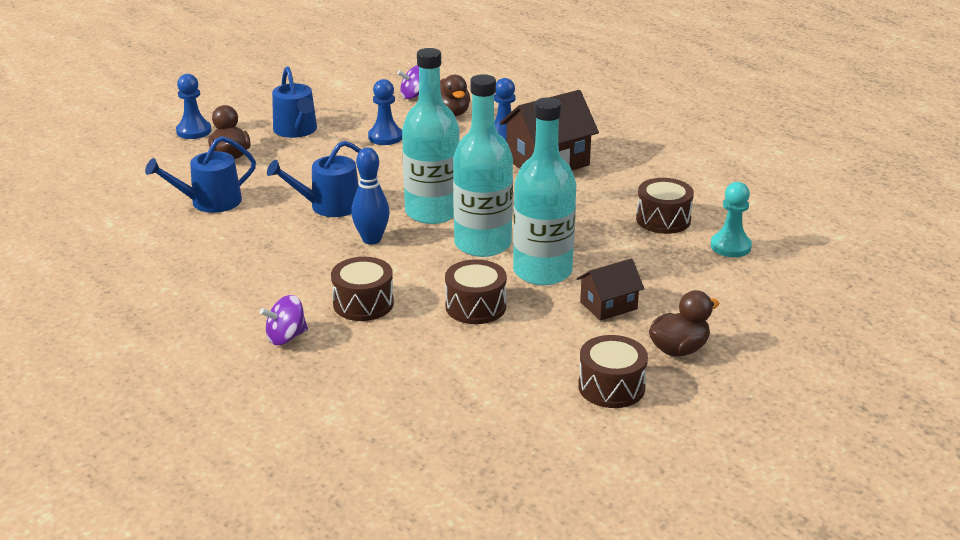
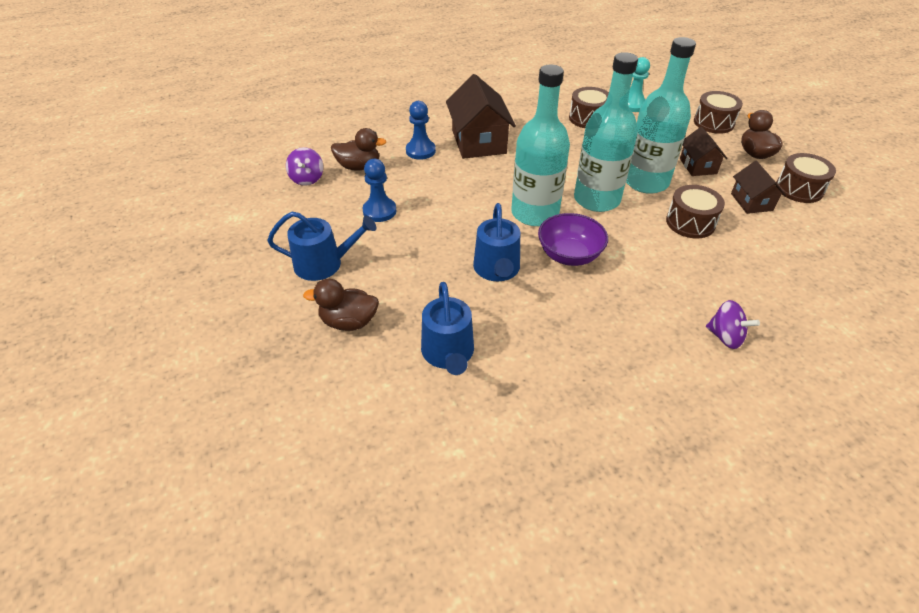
camera: 70 degrees left, 15 degrees up
(194, 131) = (266, 344): blue pawn -> none
(286, 337) = (725, 337): purple spinning top -> purple spinning top turned 45 degrees counterclockwise
(363, 303) = (676, 280): brown drum -> brown drum (713, 123)
(371, 239) = (569, 255): blue bowling pin -> purple bowl
(551, 349) = (751, 202): none -> brown house

